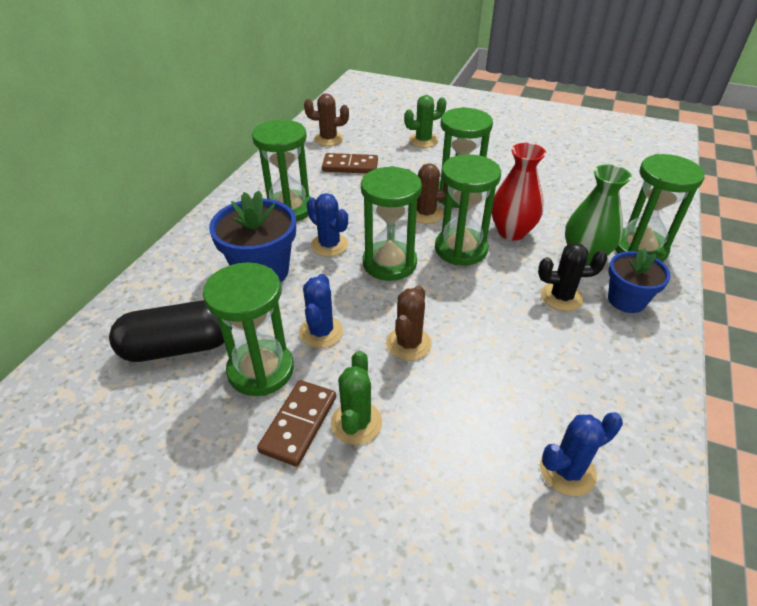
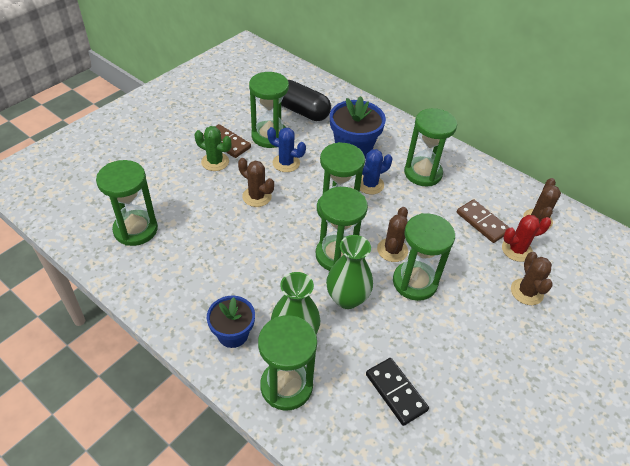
camera: 105 degrees right, 5 degrees up
(178, 347) = (301, 111): black capsule -> black capsule turned 60 degrees counterclockwise
(350, 166) = (482, 222): brown domino -> brown domino turned 60 degrees counterclockwise
(376, 147) = (516, 250): none -> red cactus
(423, 140) = (526, 292): green cactus -> brown cactus
(511, 232) = (347, 298): red vase -> green vase
(561, 297) = (256, 293): black cactus -> none
(567, 471) = (135, 229): blue cactus -> green hourglass
(581, 190) = (395, 392): none -> black domino

